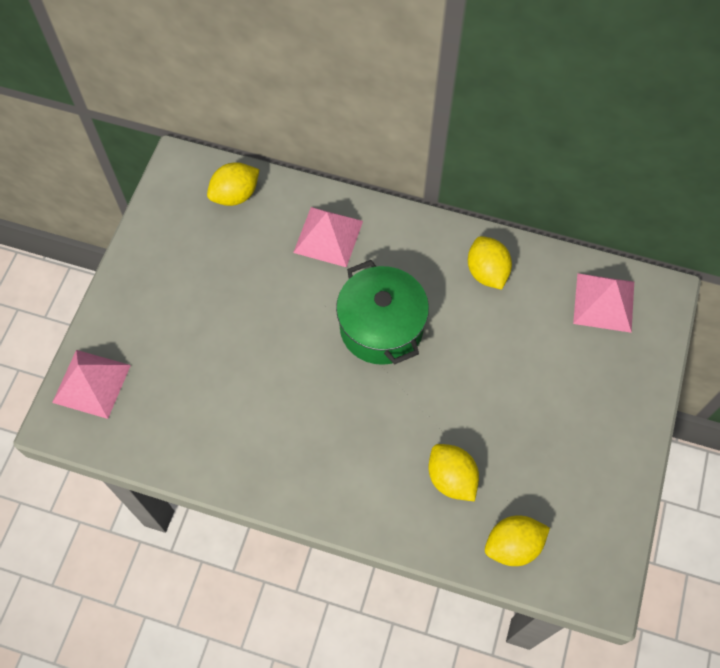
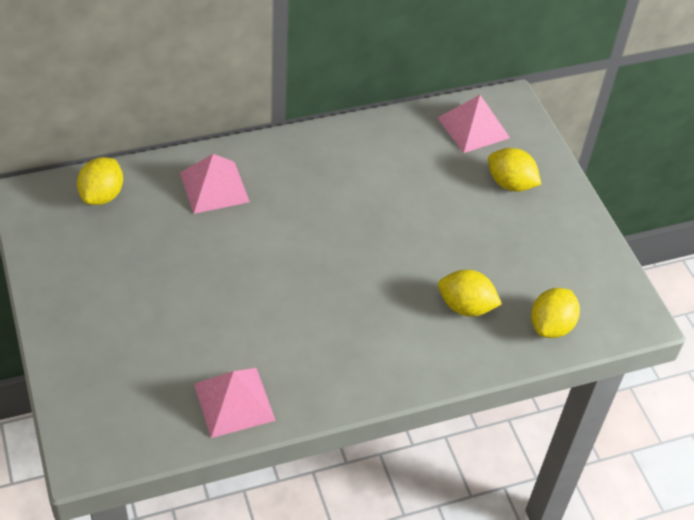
camera: 40 degrees left, 15 degrees down
(91, 383) = (90, 409): pink pyramid -> pink pyramid (234, 402)
(381, 327) = (317, 230): green pot -> none
(487, 272) = (368, 150): yellow lemon -> yellow lemon (510, 184)

